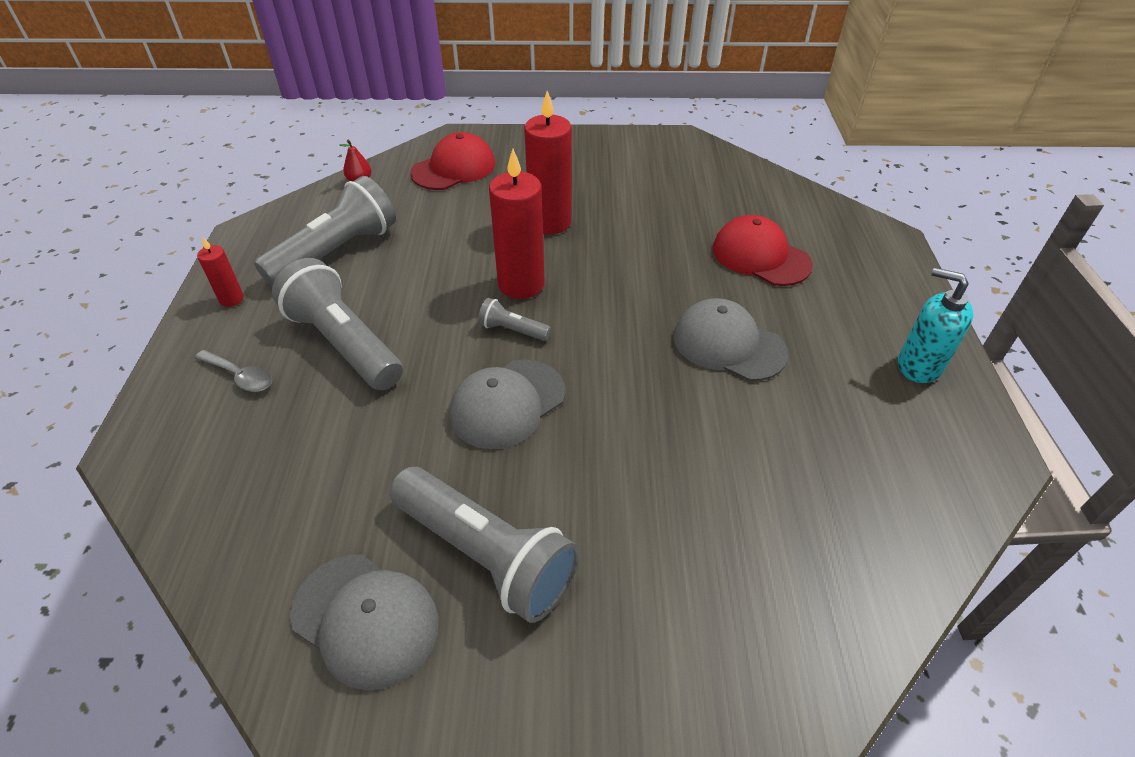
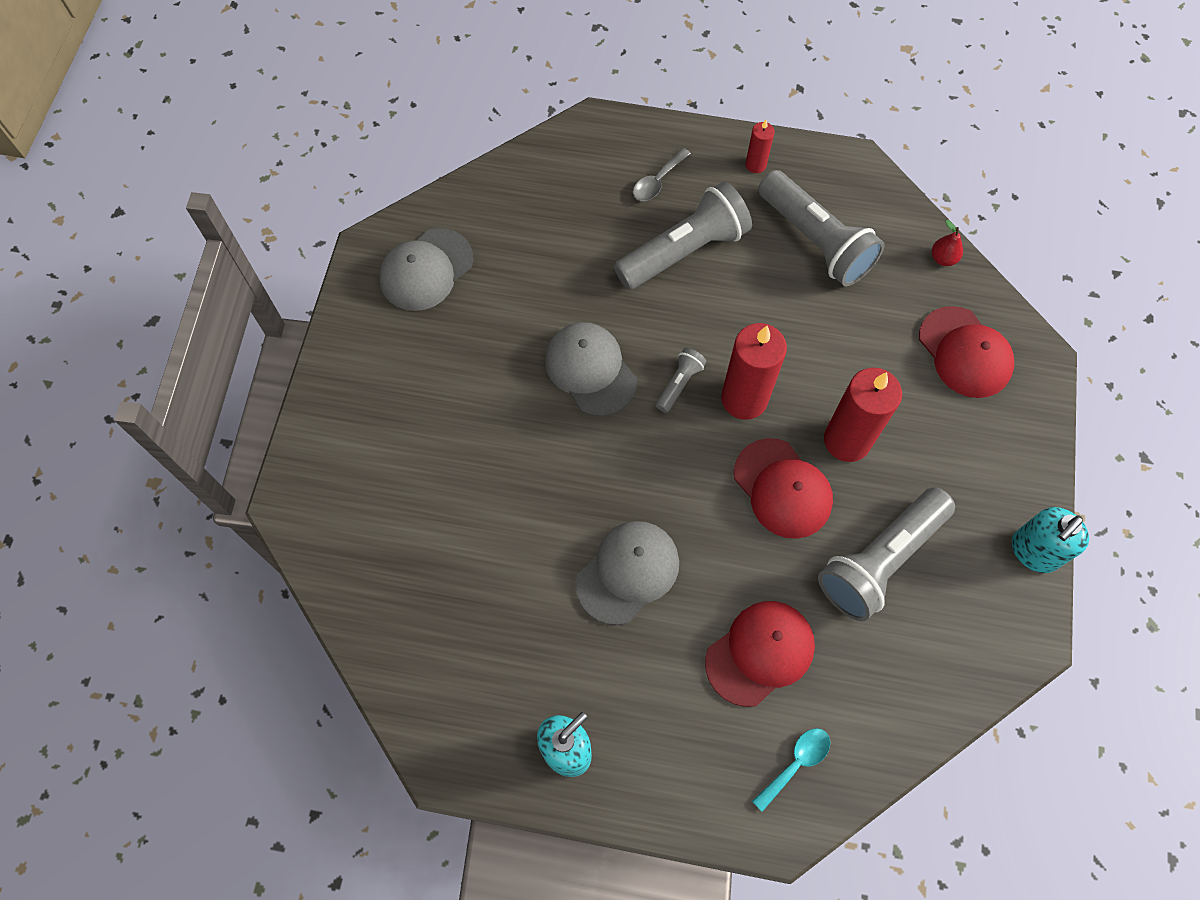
camera: 100 degrees right, 20 degrees up
(486, 555) = (454, 342): grey flashlight -> grey flashlight (880, 561)
(606, 254) = (782, 488): none -> red cap
(617, 137) = (1034, 551): none -> turquoise soap dispenser
(836, 232) = (796, 763): none -> turquoise spoon

